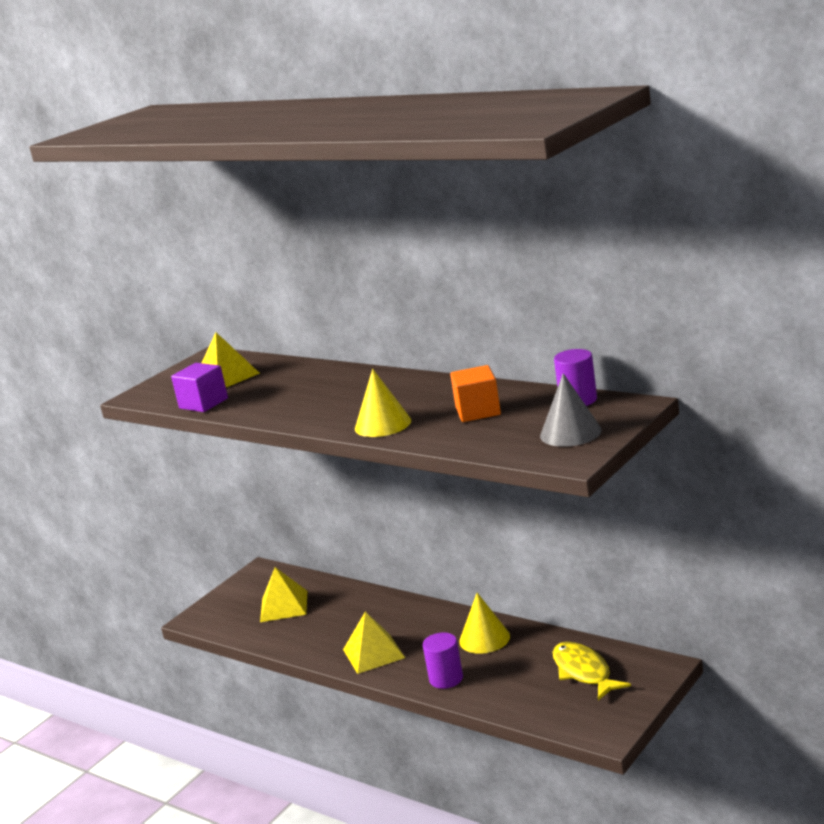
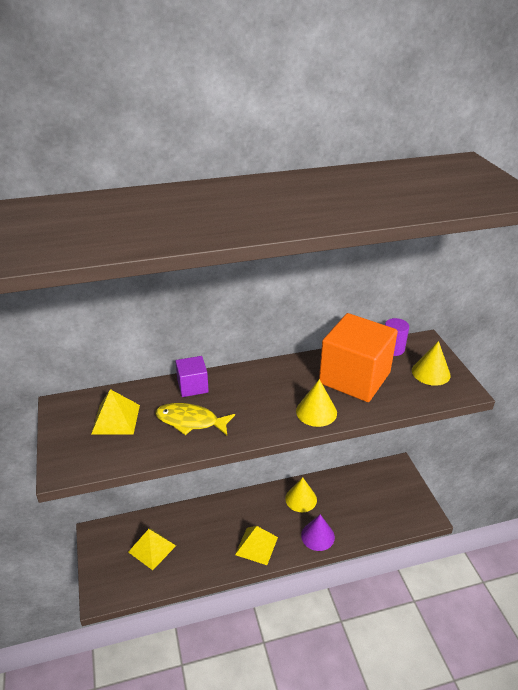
camera: 55 degrees left, 15 degrees up
(203, 403) = (143, 451): purple cube -> purple cube (192, 386)
(446, 679) = (317, 536): purple cylinder -> purple cone
(478, 411) = (354, 378): orange cube -> orange cube, size x2.06
(570, 433) = (431, 372): grey cone -> yellow cone
(584, 672) = (373, 489): yellow fish -> yellow fish (190, 421)

